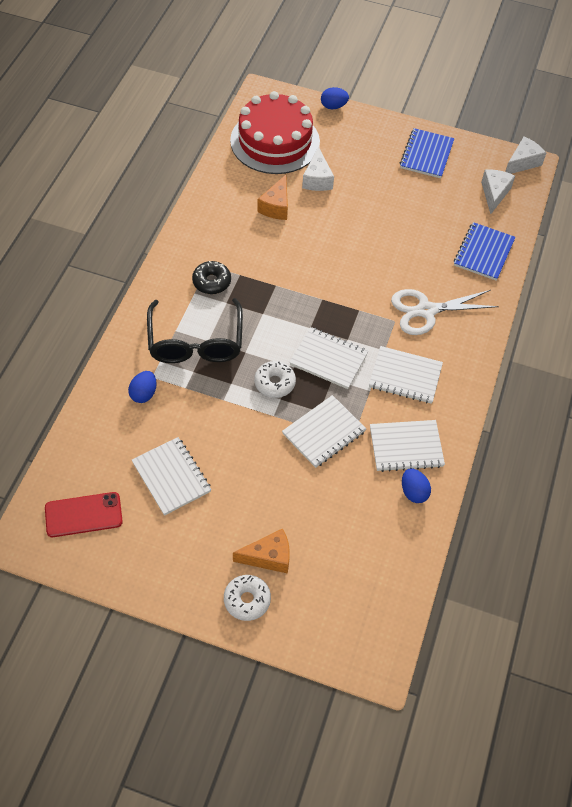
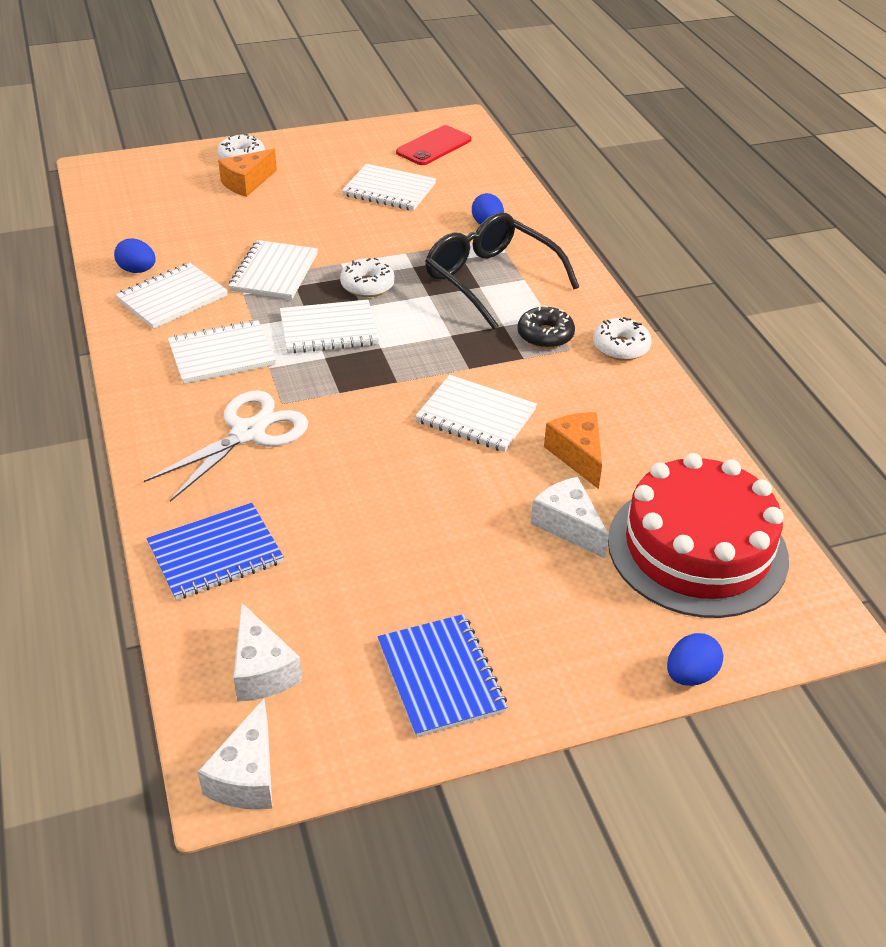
camera: 145 degrees right, 15 degrees down
(181, 250) = (620, 347): none -> white donut
(302, 254) = (476, 416): none -> white notebook
(483, 253) = (215, 554): blue notebook -> blue notebook turned 75 degrees clockwise

